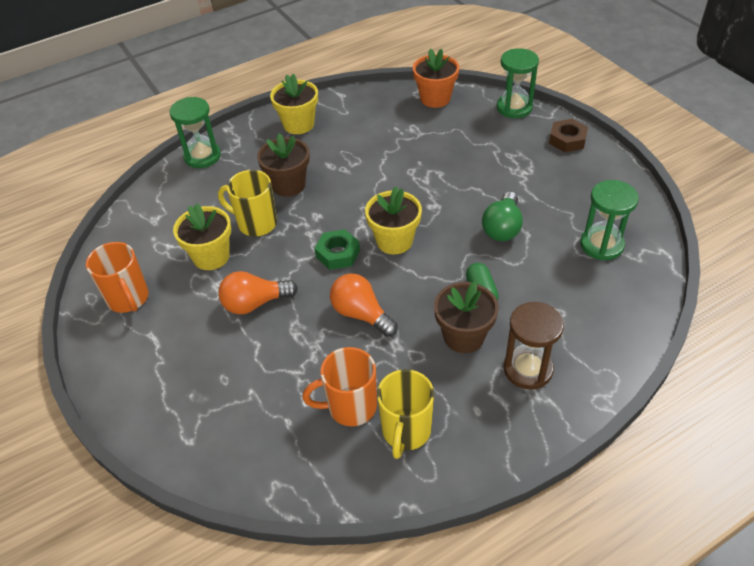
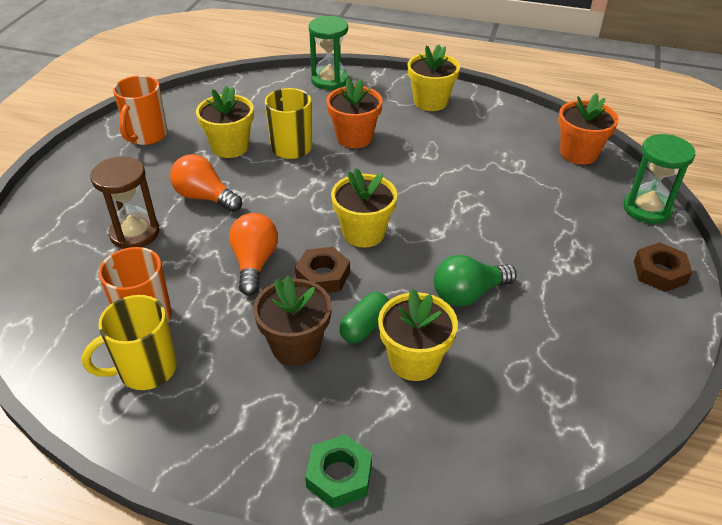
camera: 45 degrees right, 5 degrees down
(288, 185) = (354, 138): brown flower pot -> orange flower pot
(338, 254) = (309, 209): green nut -> green nut (339, 476)
(413, 285) = (323, 276): none -> brown nut
(528, 369) = (301, 419): brown hourglass -> brown hourglass (135, 233)
(531, 287) = (414, 360): none -> yellow flower pot
(601, 245) = (541, 385): green hourglass -> none

